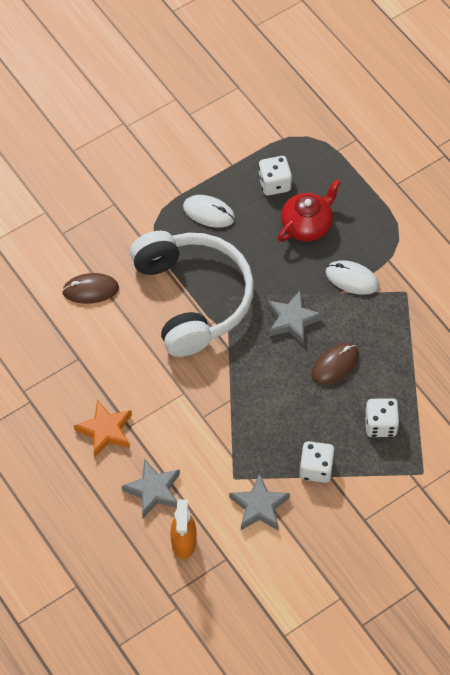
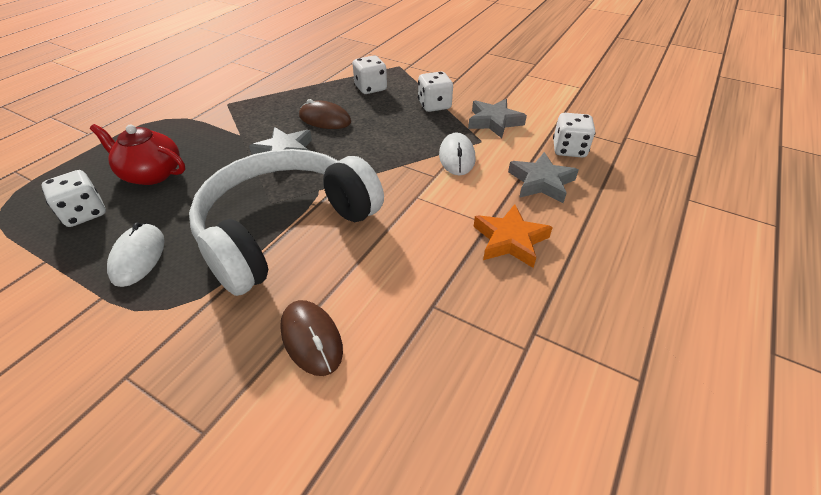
camera: 115 degrees left, 15 degrees down
(183, 542) = (569, 149): orange spray bottle -> white dice
(352, 279) = (220, 132): white mouse -> white mouse (457, 157)

